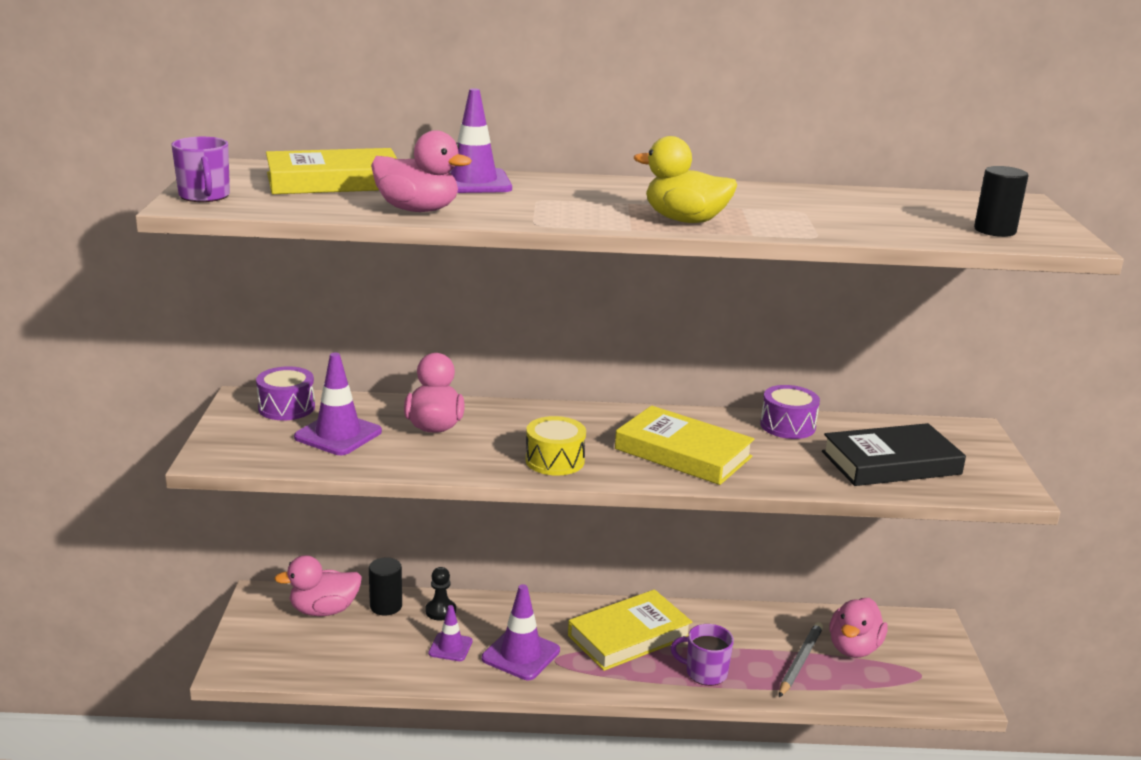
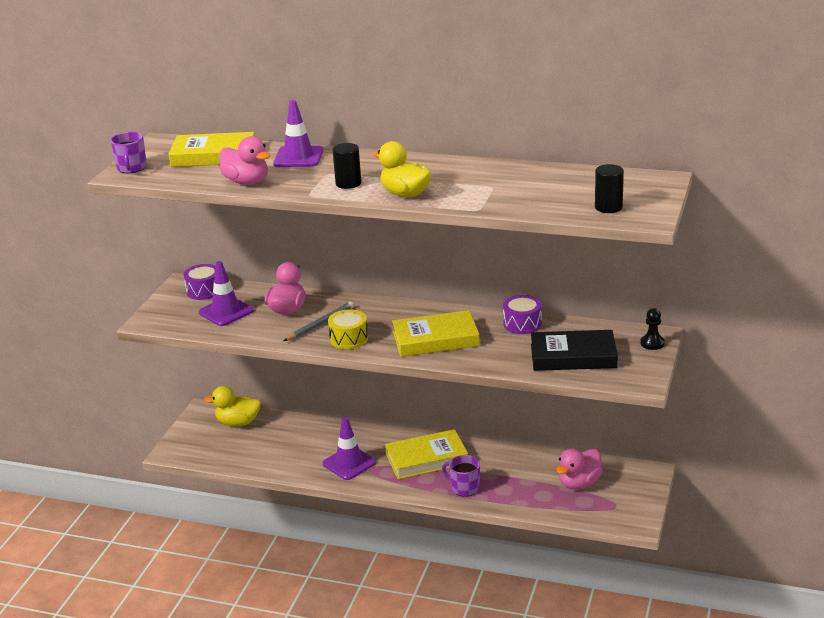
camera: 20 degrees right, 5 degrees up
(324, 610) = (238, 422): pink duck -> yellow duck
(386, 606) = (278, 423): black cylinder -> black cylinder (348, 183)
(440, 611) = (311, 430): black pawn -> black pawn (652, 343)
(450, 647) = (306, 454): purple traffic cone -> none
(683, 453) = (435, 339): yellow book -> yellow book turned 60 degrees counterclockwise
(800, 661) = (535, 488): grey pencil -> grey pencil (321, 324)

